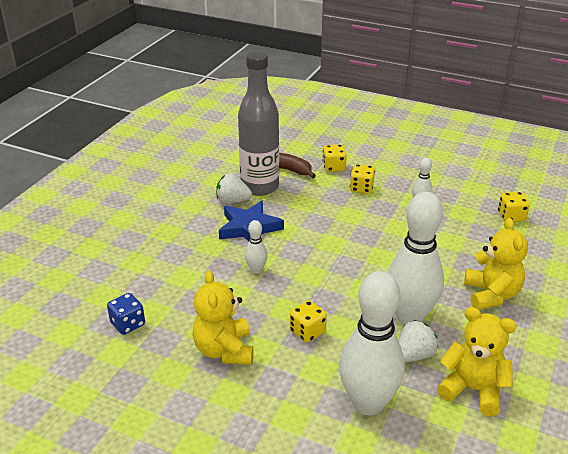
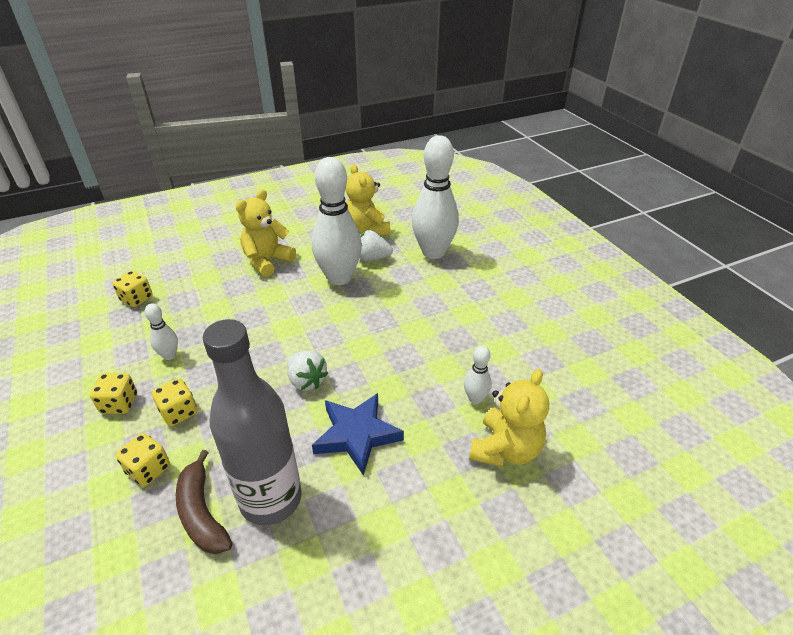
camera: 140 degrees left, 5 degrees up
(128, 324) = (566, 391): blue dice -> none
(224, 350) = (496, 325): yellow teddy bear -> yellow teddy bear (505, 449)
(232, 201) = (330, 494): white strawberry -> white strawberry (306, 381)
(256, 270) = (404, 378): white bowling pin -> white bowling pin (475, 399)
(307, 332) = (421, 305): yellow dice -> yellow dice (119, 404)

